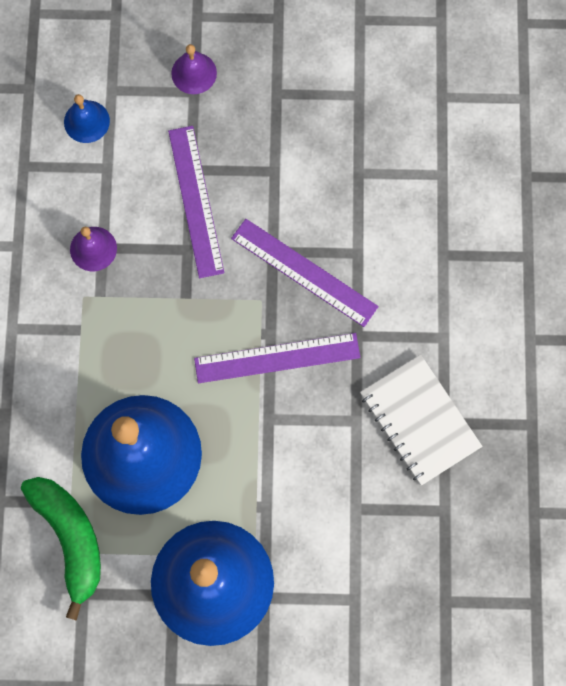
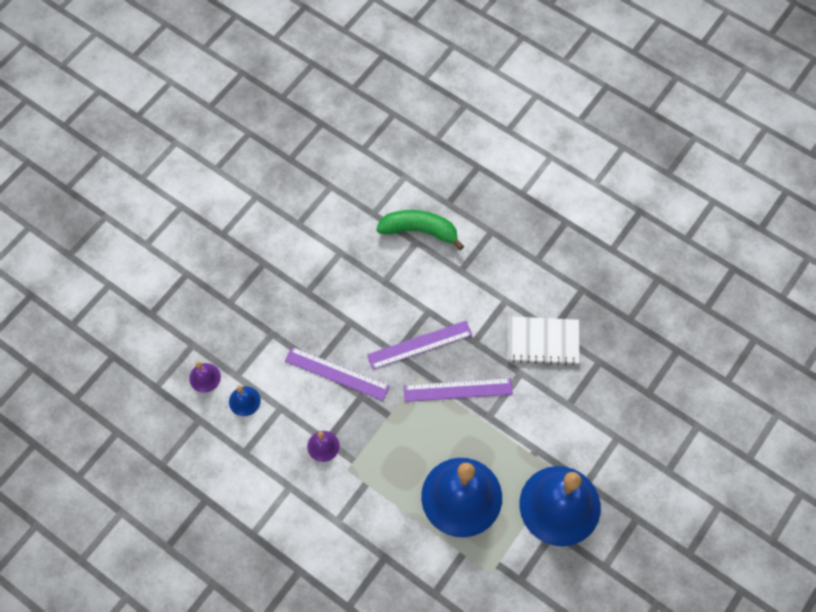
camera: 55 degrees left, 10 degrees down
(70, 538) = (483, 567): green banana -> green banana (419, 231)
(194, 73) = (261, 326): purple bell -> purple bell (205, 377)
(277, 358) = (458, 390): purple ruler -> purple ruler turned 60 degrees clockwise

